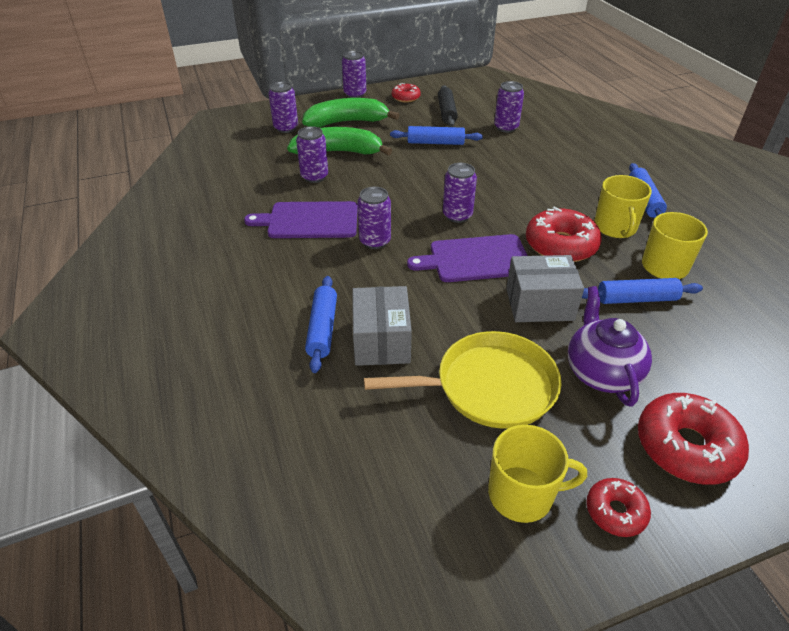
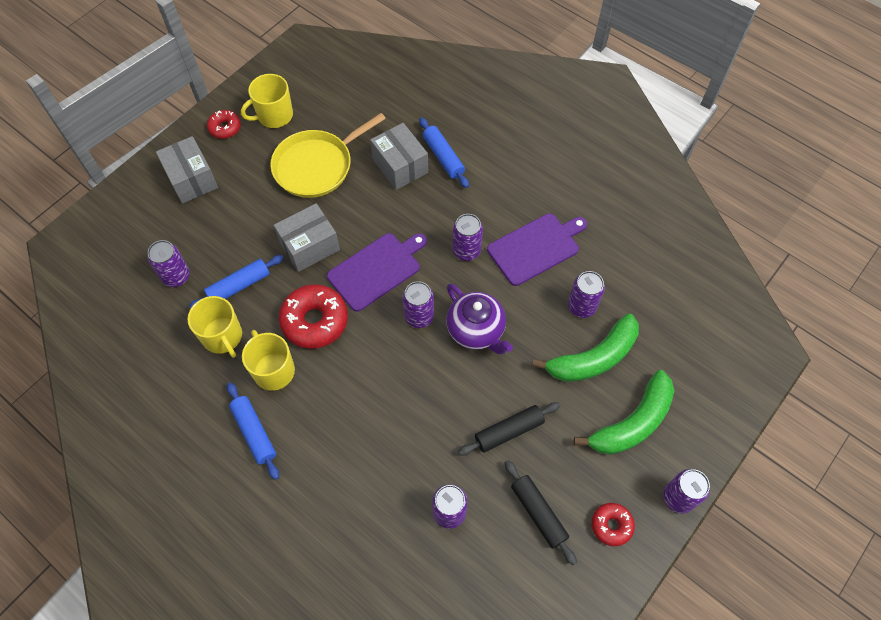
camera: 150 degrees right, 20 degrees up
(286, 128) = (684, 374): purple can -> purple can (176, 276)
(435, 143) = (509, 431): blue rolling pin -> black rolling pin
(601, 372) = (251, 207): purple teapot -> purple teapot (476, 330)
(686, 447) = (191, 179): red donut -> grey box

